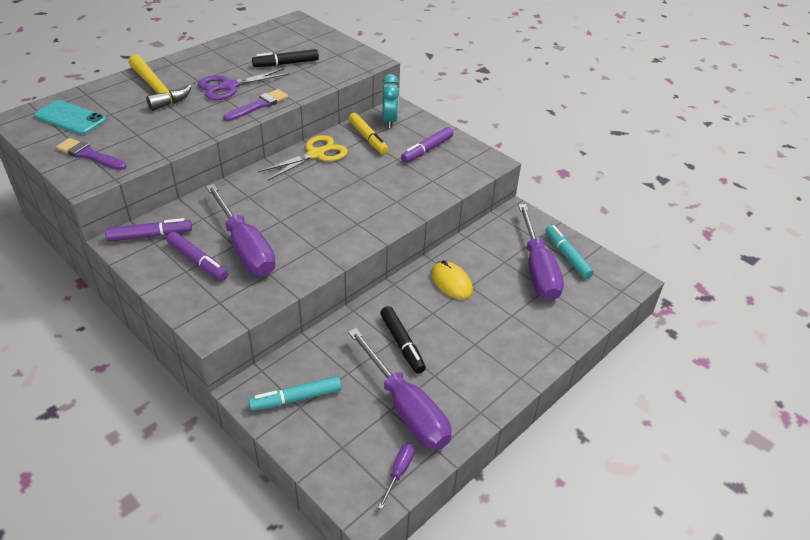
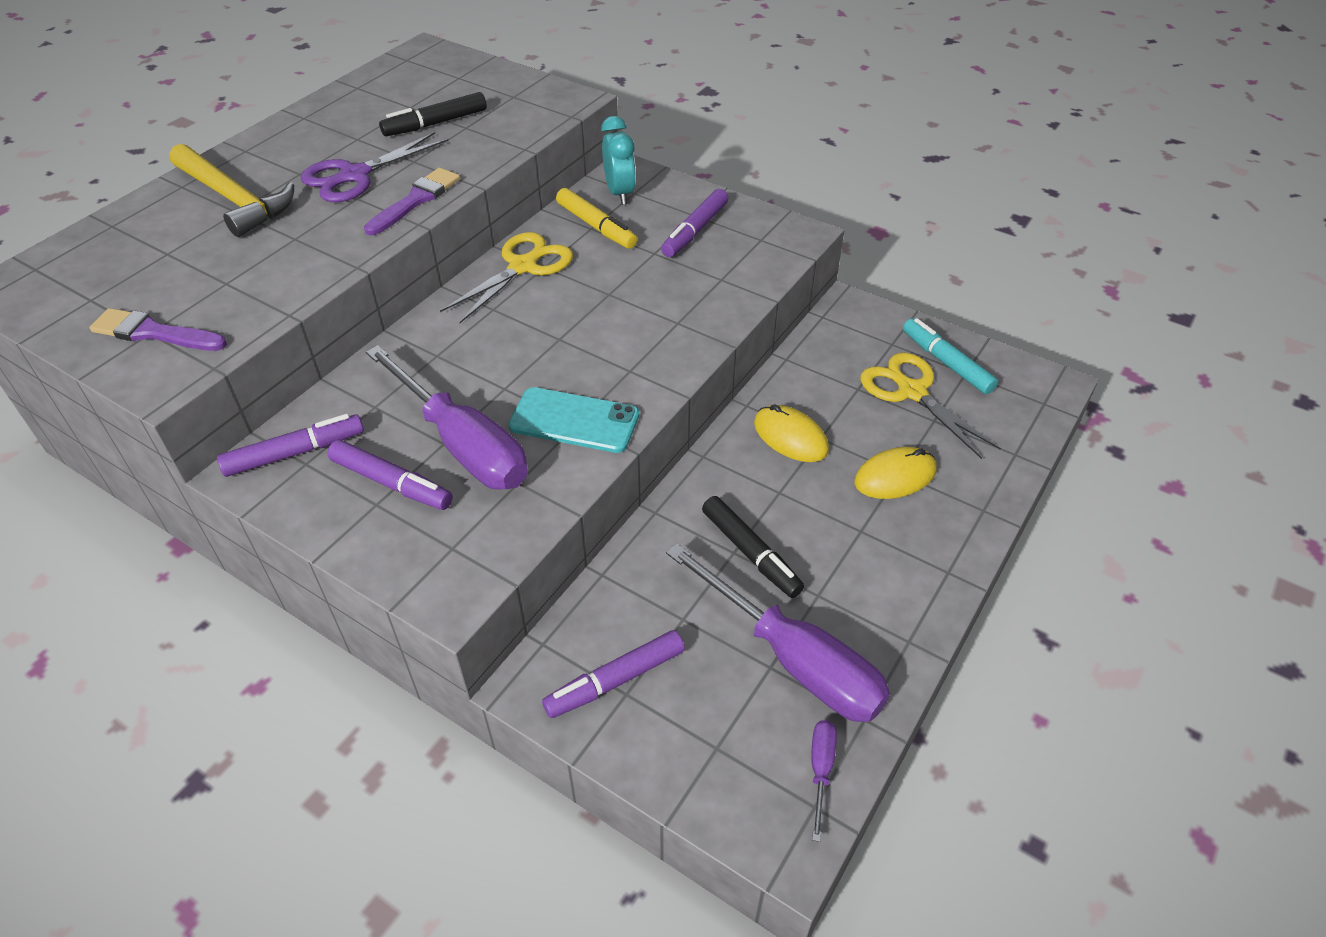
camera: 10 degrees left, 5 degrees up
(70, 118) = (98, 272): turquoise phone -> turquoise phone (574, 421)
(296, 398) = (616, 680): turquoise marker -> purple marker
(508, 317) = (895, 476): none -> yellow mouse
(538, 269) = (911, 391): purple screwdriver -> yellow scissors

